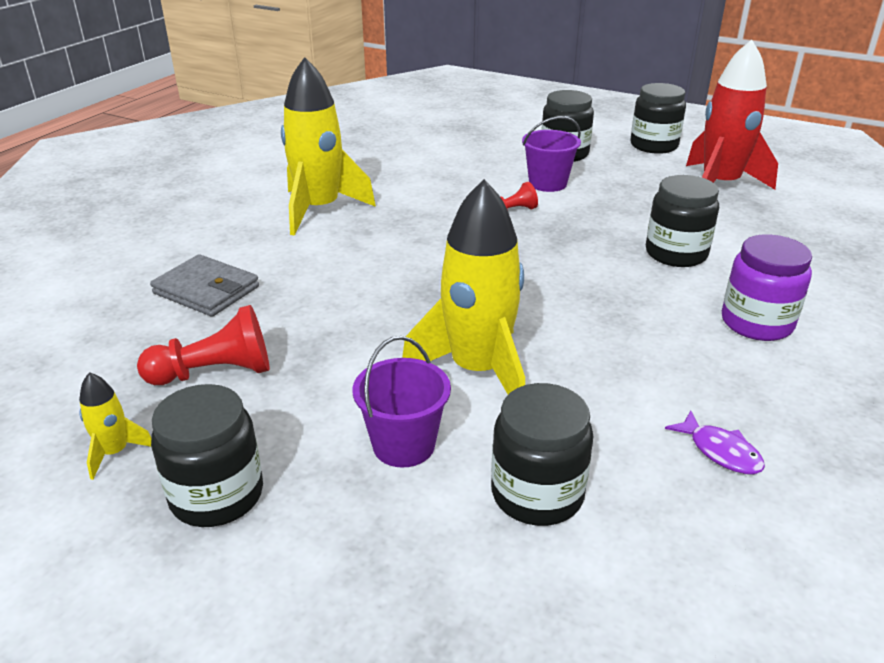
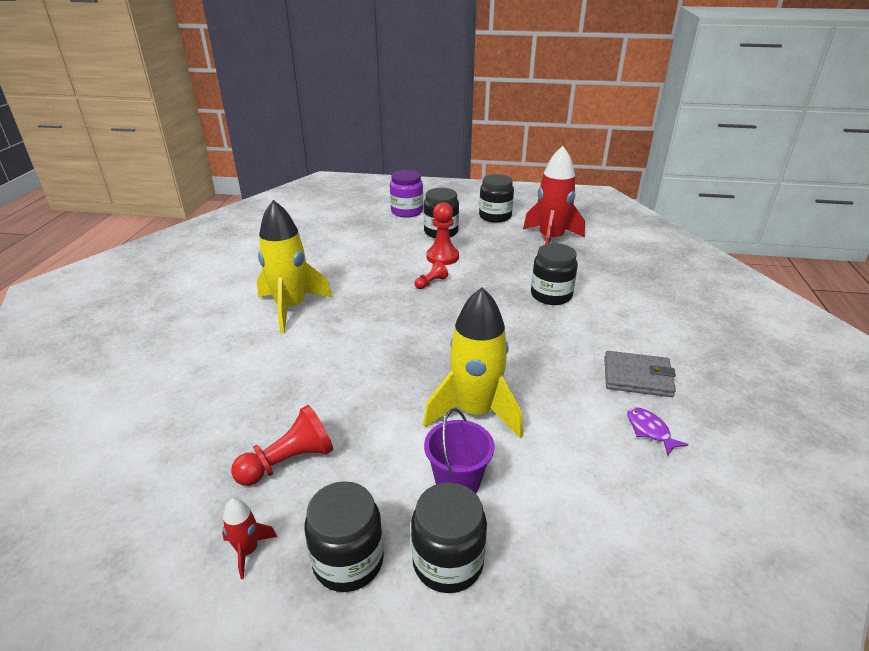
camera: 20 degrees left, 0 degrees up
(115, 452) = (248, 551): yellow rocket -> red rocket
(206, 290) = (241, 394): grey wallet -> grey wallet (637, 377)
(537, 494) = (561, 492): black jar -> black jar (448, 562)
(547, 183) = (442, 257): purple bucket -> red pawn
(720, 451) = (650, 431): purple fish -> purple fish turned 150 degrees counterclockwise
(756, 323) = (623, 335): purple jar -> purple jar (407, 211)

